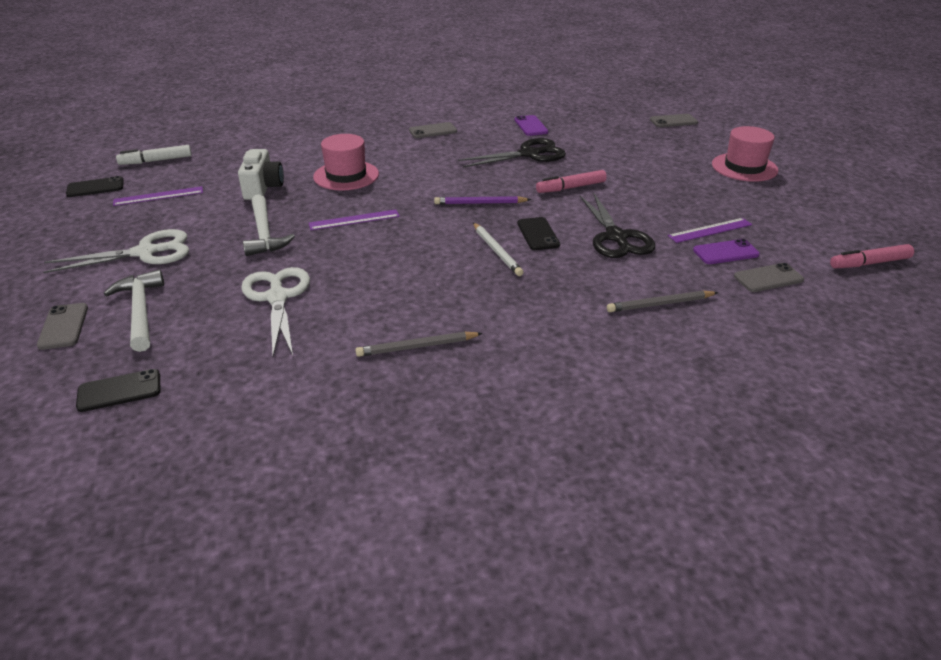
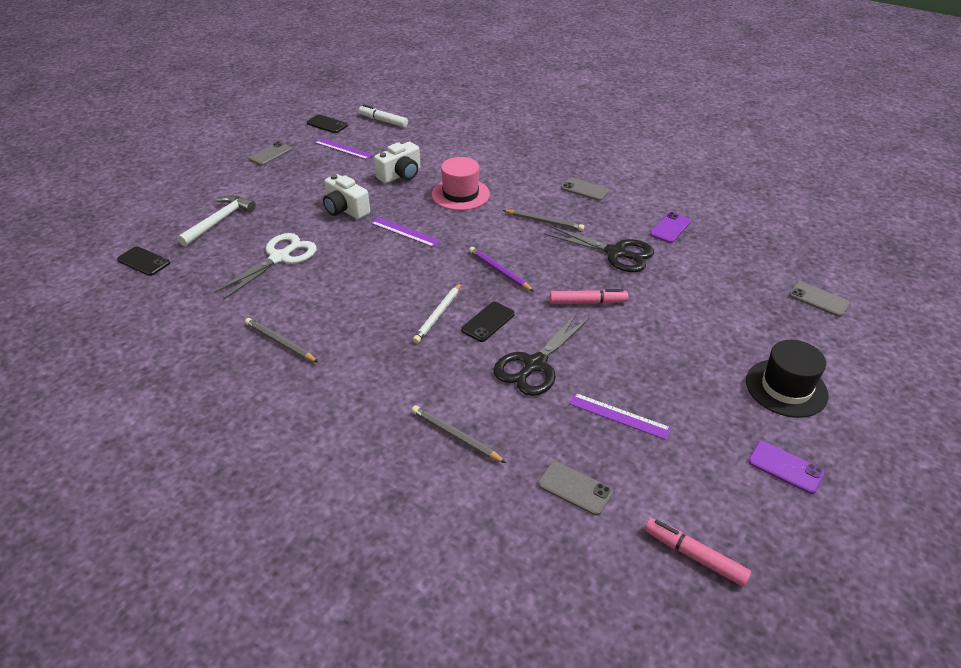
camera: 50 degrees right, 5 degrees up
(63, 326) = (182, 208): grey phone -> grey phone (270, 154)
(145, 252) = (278, 185): white scissors -> none
(264, 234) = (345, 209): white hammer -> white camera
(446, 161) = (544, 222): none -> grey pencil
(571, 188) = (587, 302): pink marker -> pink marker turned 150 degrees clockwise
(725, 252) = (589, 442): purple phone -> purple phone (785, 467)
(744, 167) = (786, 388): pink hat -> black hat

